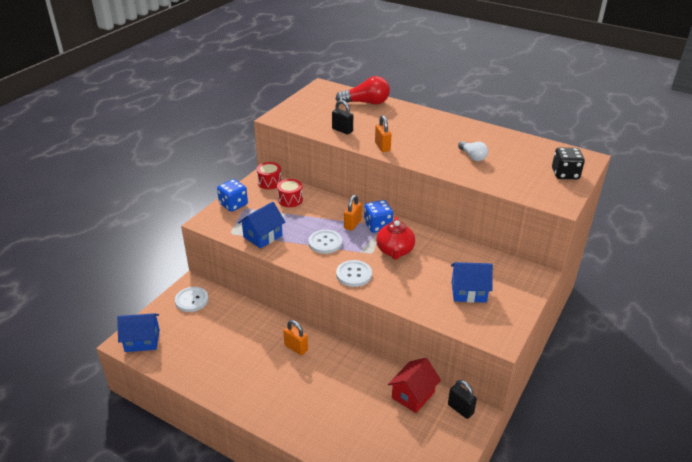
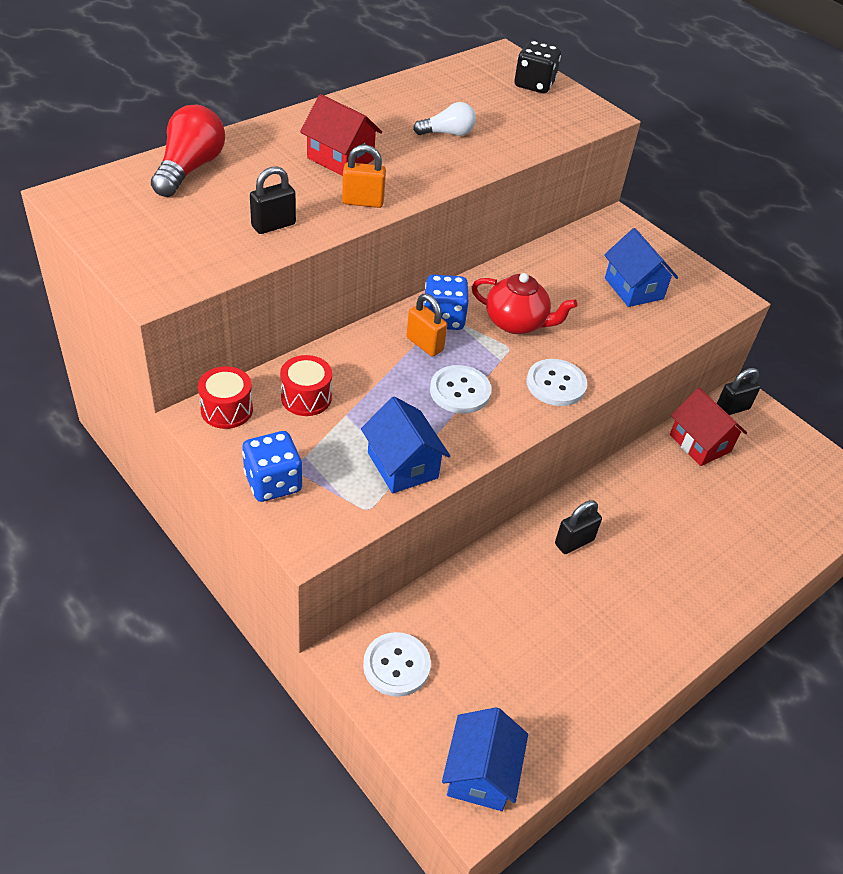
camera: 75 degrees left, 10 degrees up
(296, 348) = (574, 542): orange padlock -> black padlock
(413, 133) = (340, 159): none -> red house
(468, 292) = (634, 288): blue house -> blue house turned 45 degrees counterclockwise

